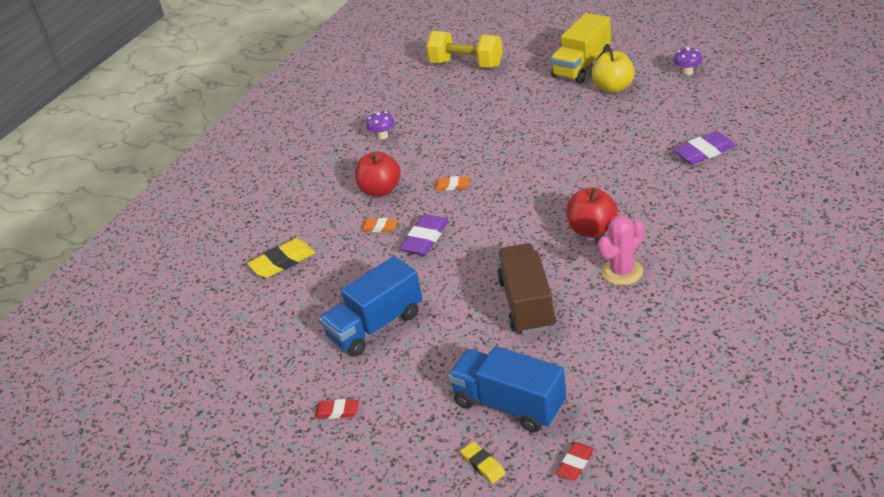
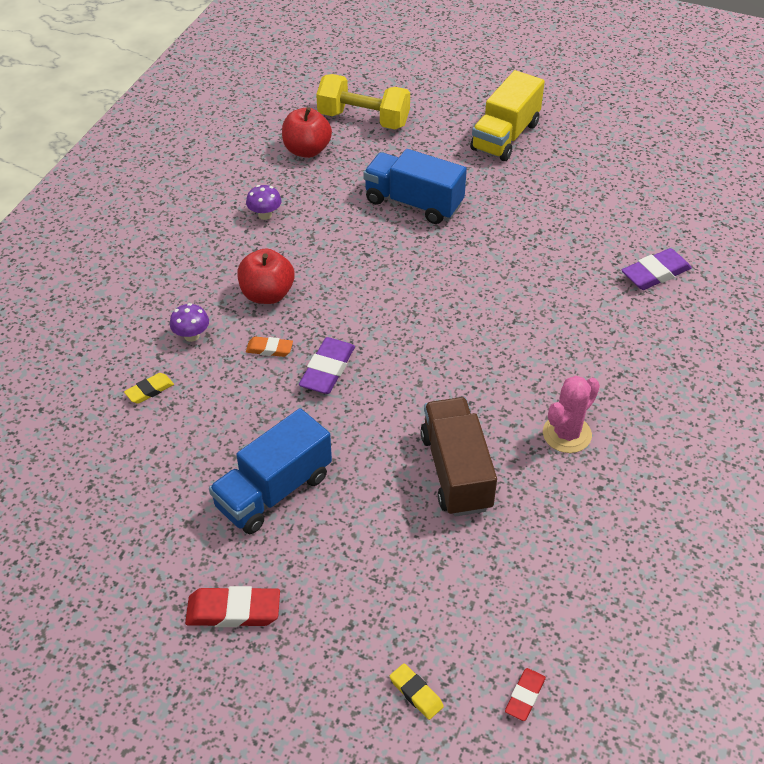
camera: 10 degrees left, 10 degrees up
(282, 262) = (149, 390): yellow eraser -> yellow eraser, size x0.59
(337, 411) = (233, 611): red eraser -> red eraser, size x1.69
(452, 186) = (356, 296): orange eraser -> none
(509, 404) = (443, 611): blue truck -> blue truck (413, 203)
(592, 229) = (528, 372): red apple -> red apple (307, 150)
(613, 88) = (544, 172): yellow apple -> none
(687, 72) = (631, 158): purple mushroom -> purple mushroom (191, 336)

